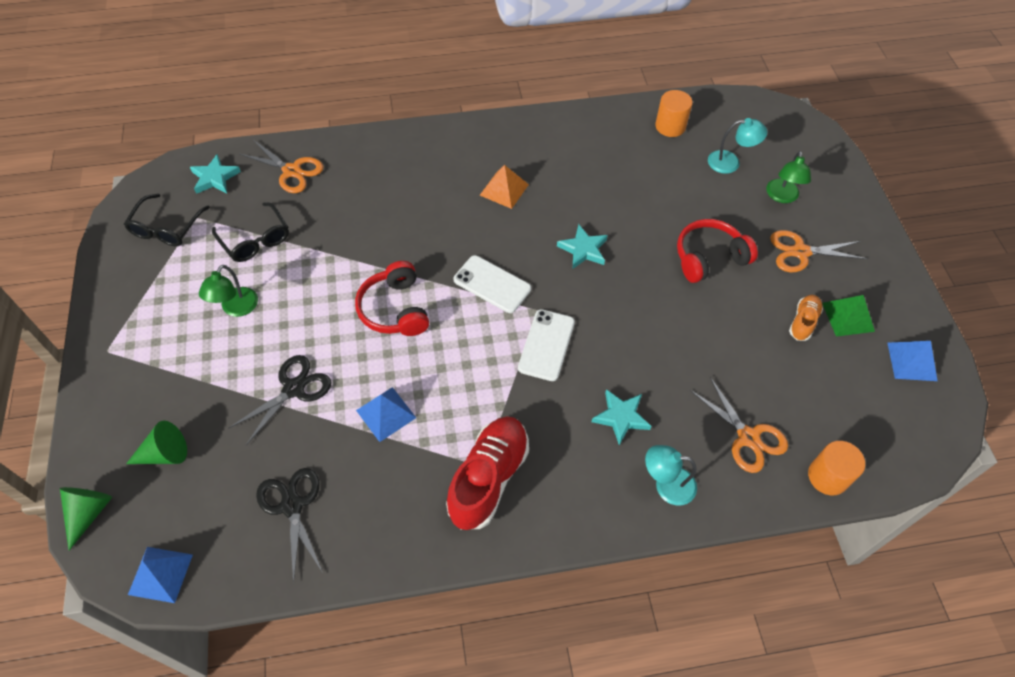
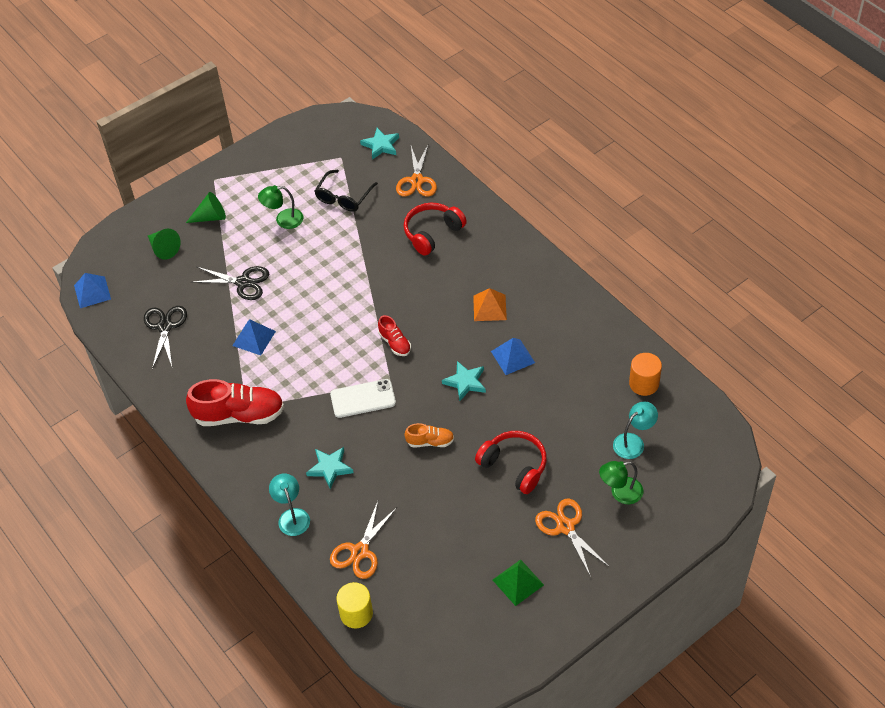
camera: 65 degrees right, 5 degrees down
(89, 512) = (110, 239): green cone -> green cone (211, 217)
(166, 228) = (321, 148): black glasses -> none
(292, 505) = (165, 326): black scissors -> black scissors turned 45 degrees counterclockwise
(395, 309) = (337, 300): red headphones -> red headphones (432, 233)
(492, 284) = (395, 343): white phone -> red shoe
(730, 162) = (633, 442): turquoise lamp -> turquoise lamp turned 105 degrees counterclockwise
(803, 322) = (491, 552): orange shoe -> orange shoe (430, 442)
(828, 476) = (356, 613): orange cylinder -> yellow cylinder
(912, 361) = (501, 641): blue pyramid -> blue pyramid (513, 357)

